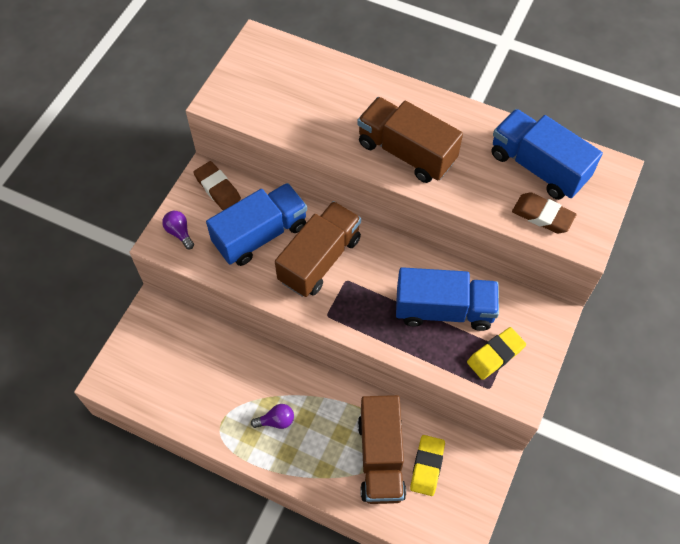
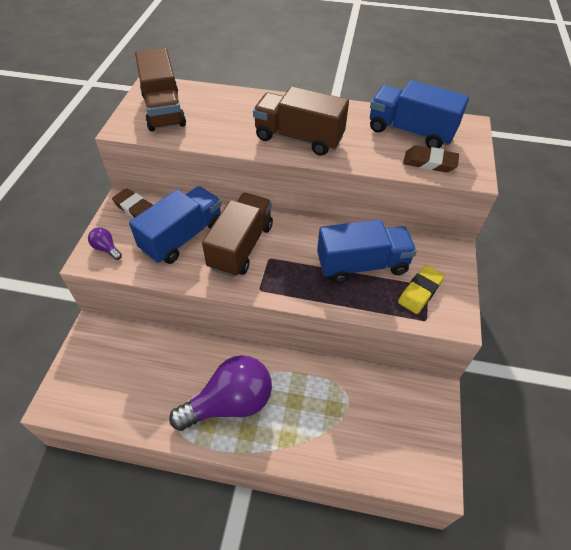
camera: 15 degrees left, 10 degrees down
(276, 421) = (230, 403): purple light bulb -> purple light bulb, size x2.42
(380, 458) = (337, 414): brown truck -> brown truck (163, 110)
(427, 466) = (382, 412): yellow eraser -> none

